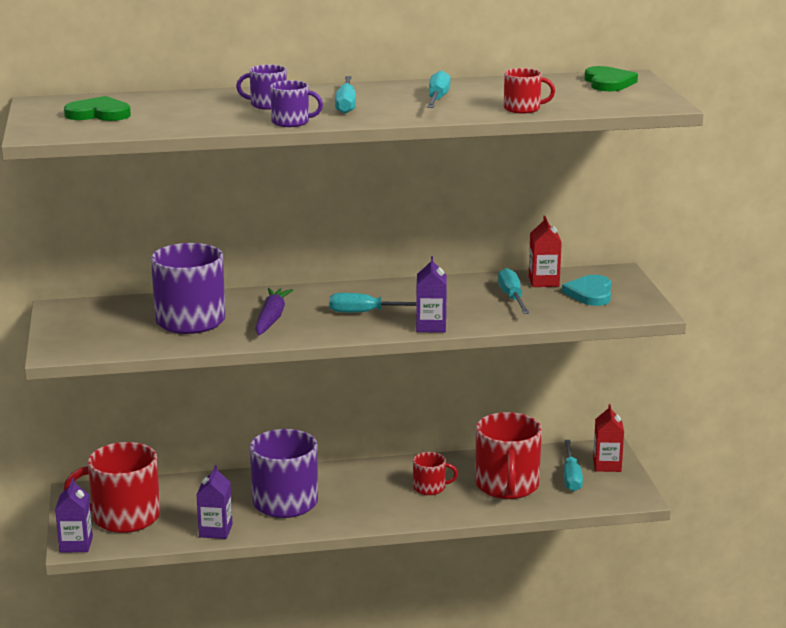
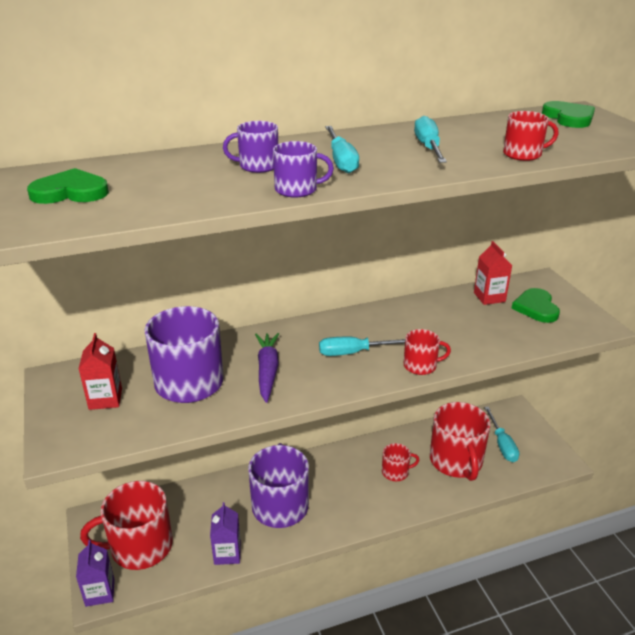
camera: 10 degrees left, 10 degrees up
(431, 326) = (421, 365): purple carton -> red mug
(512, 297) = (473, 319): turquoise screwdriver -> none
(590, 293) = (536, 308): turquoise heart -> green heart
(607, 465) = (523, 427): red carton -> red carton (105, 399)

